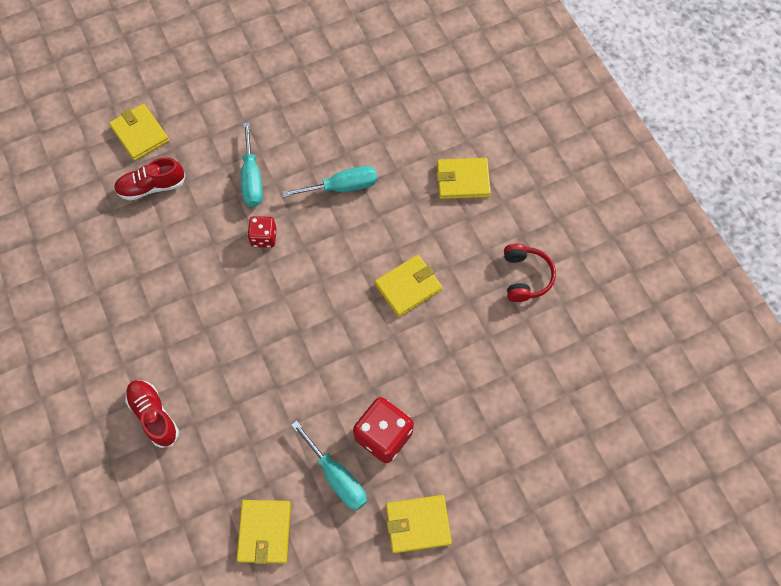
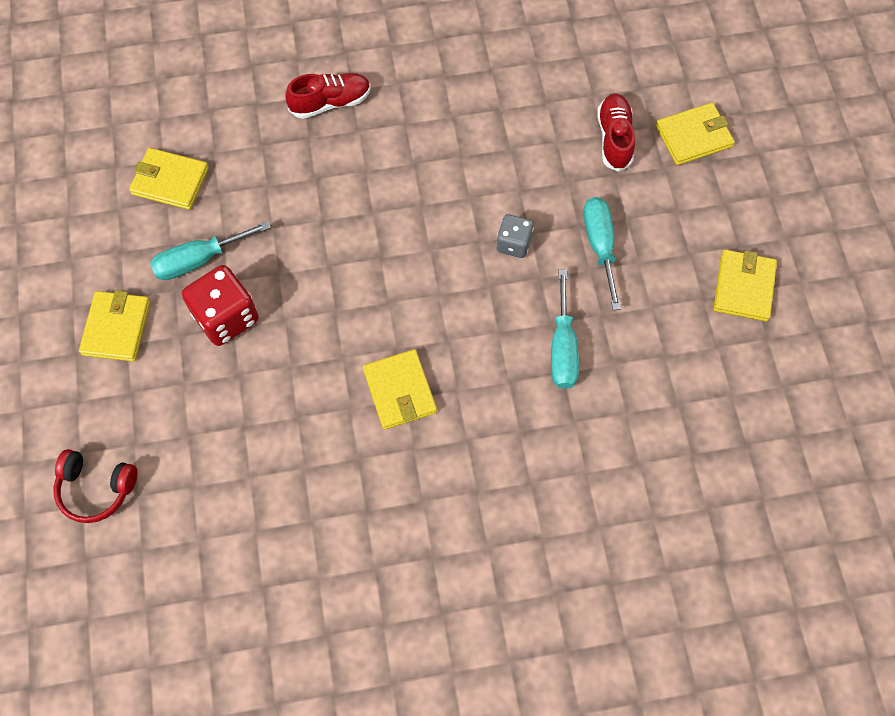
camera: 105 degrees right, 0 degrees up
(252, 179) = (600, 246): turquoise screwdriver -> turquoise screwdriver turned 75 degrees clockwise
(264, 237) = (513, 244): red dice -> grey dice
(463, 180) = (536, 502): yellow wallet -> yellow wallet (743, 287)
(525, 277) = (369, 541): red headphones -> red headphones (96, 489)

